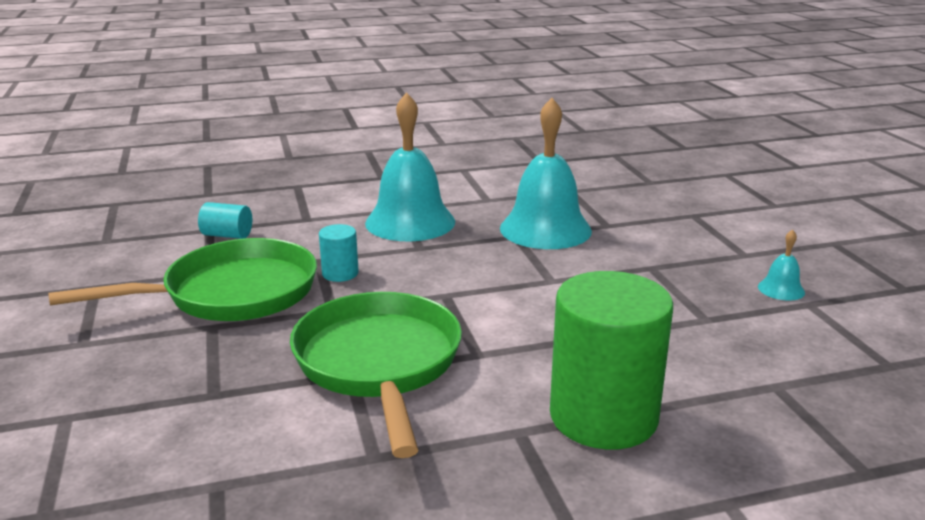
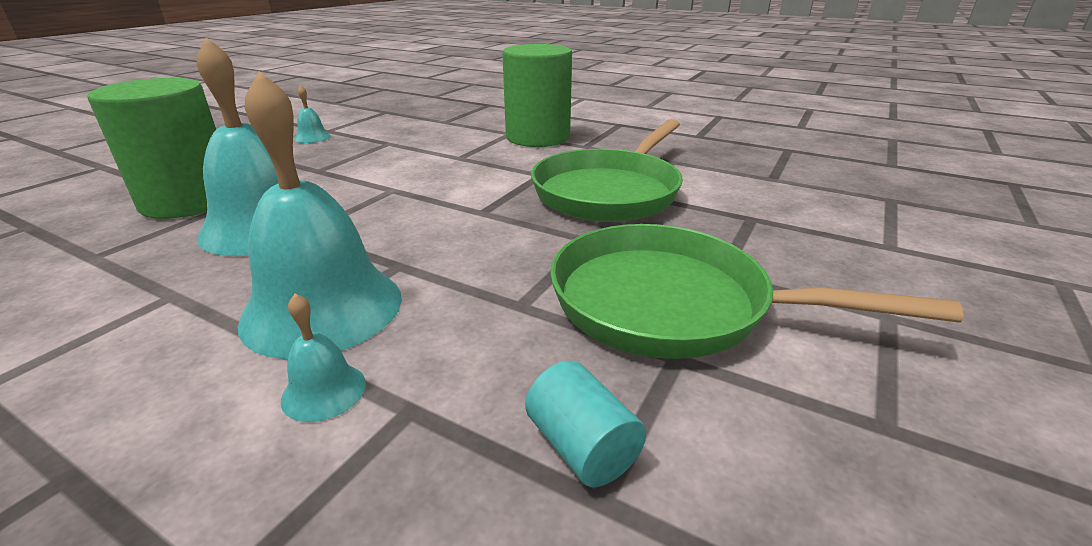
camera: 135 degrees left, 5 degrees up
(340, 273) = (527, 273): turquoise cylinder -> none
(348, 210) = (324, 391): none -> turquoise bell
(635, 218) = (189, 201): none -> green cylinder

